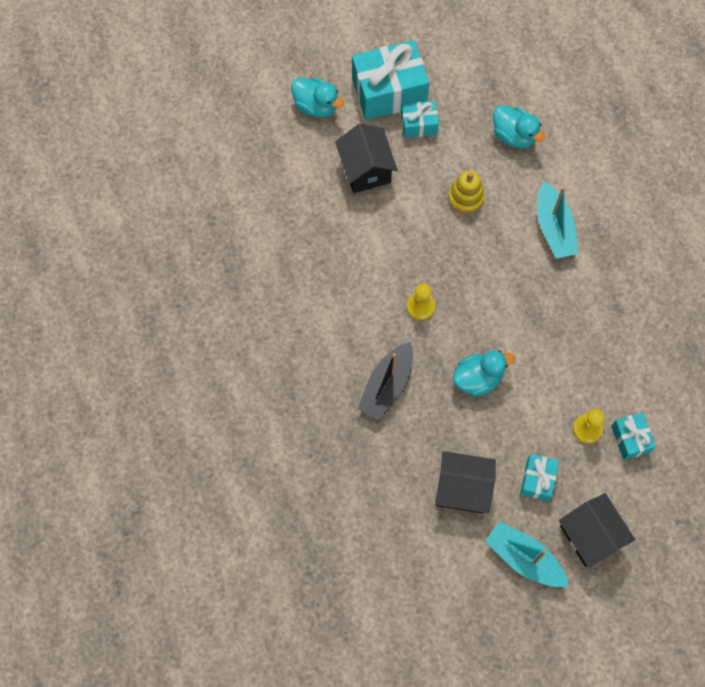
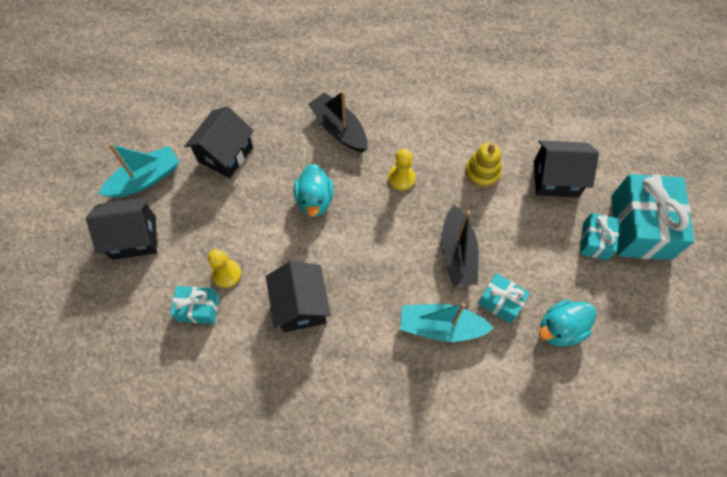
camera: 110 degrees right, 5 degrees down
(316, 106) = (636, 159): turquoise duck -> none
(466, 197) = (501, 255): yellow stacking toy -> yellow stacking toy (482, 172)
(479, 234) = (457, 253): none -> black boat
(537, 480) = (203, 214): turquoise gift -> turquoise gift (500, 302)
(587, 350) = (301, 306): none -> black house

